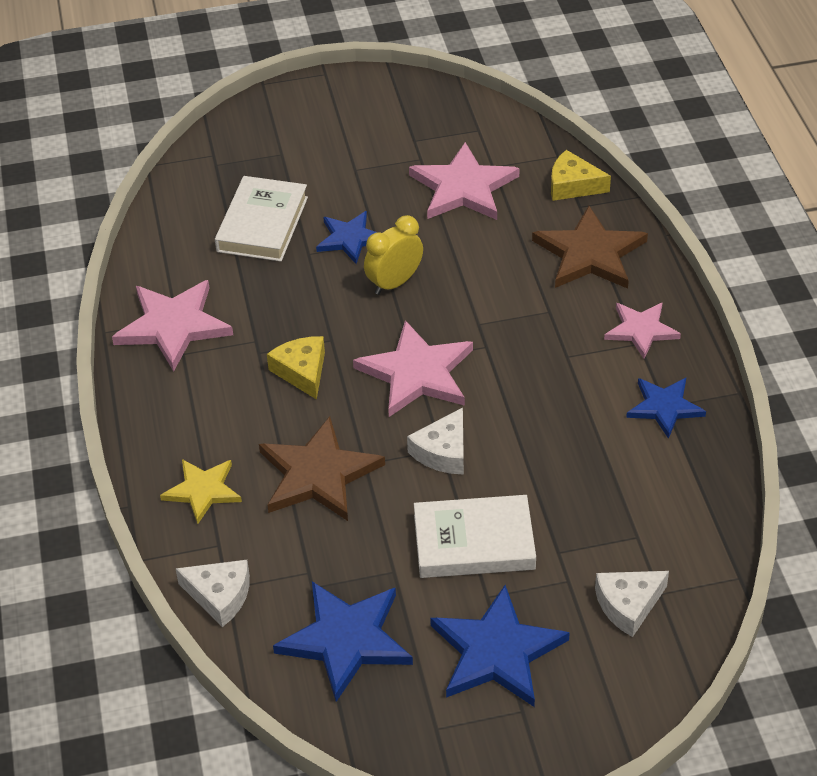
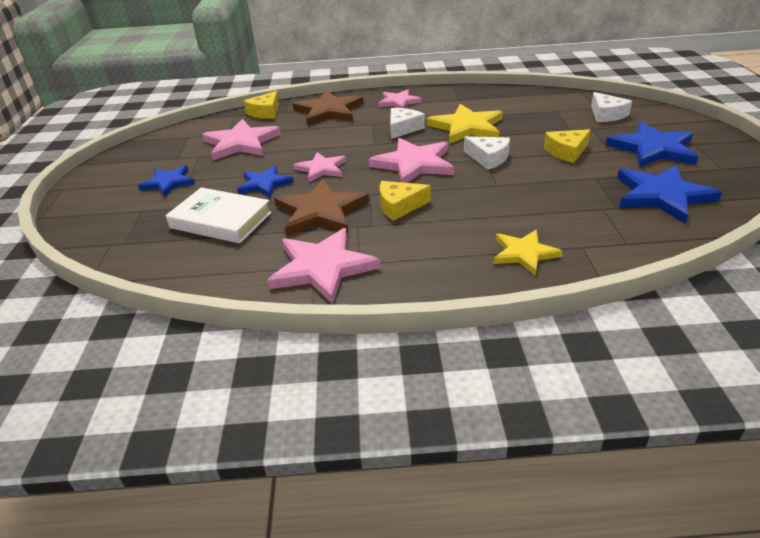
camera: 80 degrees left, 10 degrees down
(219, 596) = (636, 246): white cheese -> white cheese (403, 128)
(318, 474) = (507, 202): brown star -> brown star (320, 212)
(394, 283) = (321, 169): yellow clock -> pink star
(474, 542) = (566, 152): white book -> yellow cheese
(549, 422) = (466, 127): none -> yellow star
(664, 407) = (460, 100): blue star -> blue star (168, 182)

